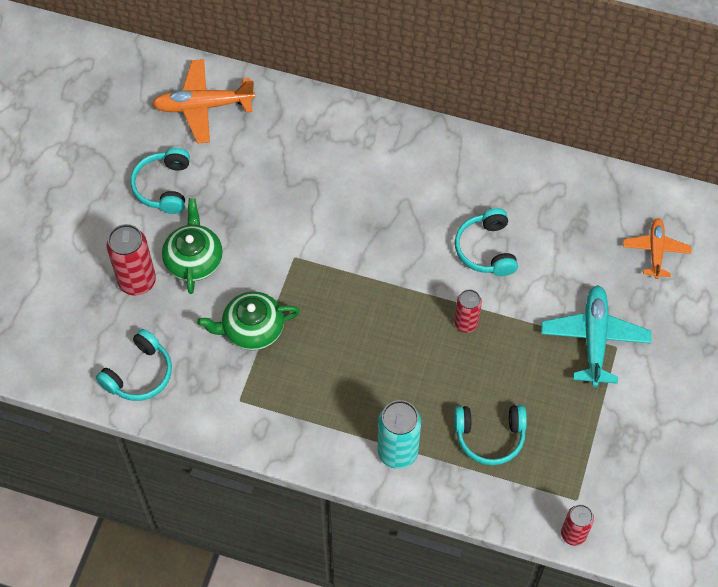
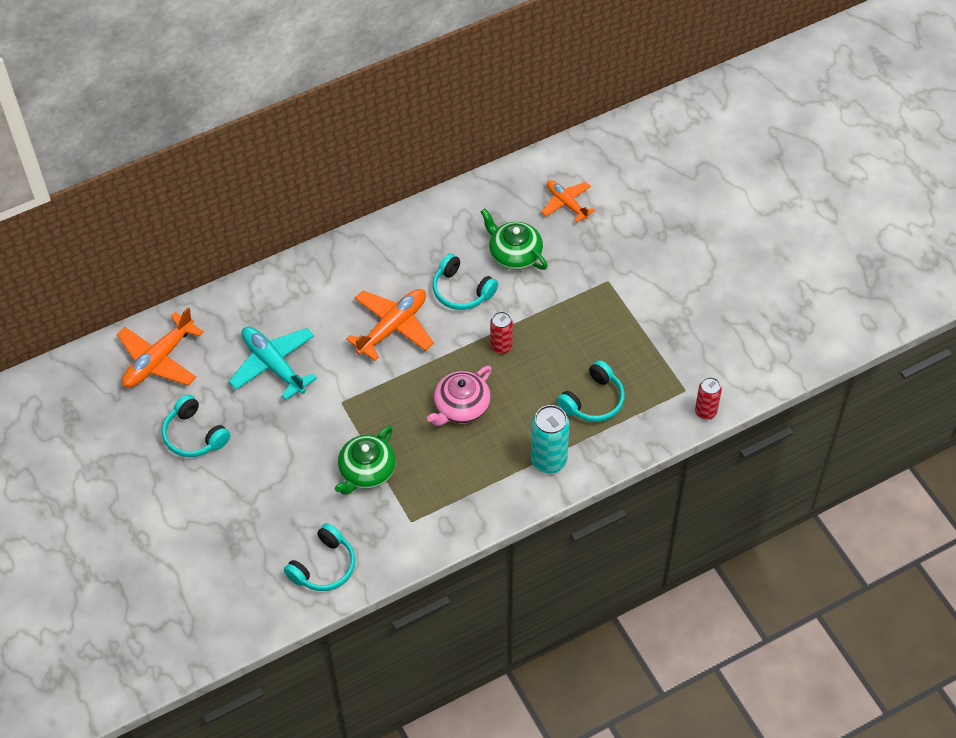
camera: 45 degrees left, 5 degrees down
(137, 282) = (250, 511): red can -> none
(139, 374) = (324, 566): turquoise headphones -> turquoise headphones turned 45 degrees clockwise
(194, 259) = (273, 463): green teapot -> green teapot (514, 254)
(379, 344) = (461, 407): none -> pink teapot
(399, 232) = (393, 327): none -> orange plane
(594, 339) = (589, 287): turquoise plane -> turquoise plane (273, 365)

